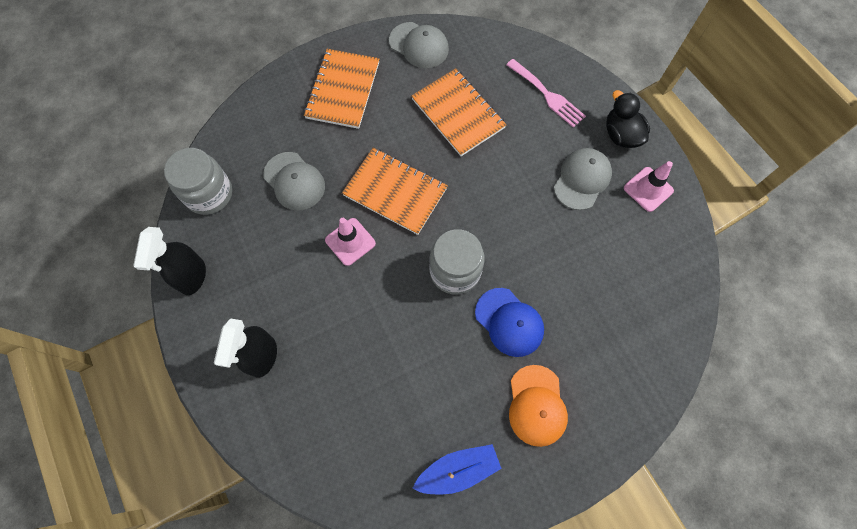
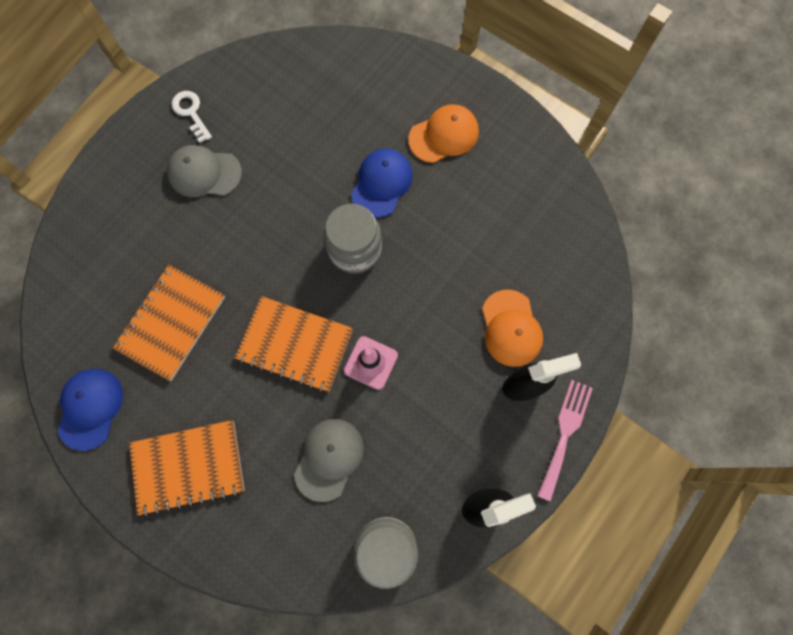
camera: 115 degrees left, 5 degrees up
(316, 371) = (511, 328): none -> orange cap
(395, 192) = (295, 345): orange notebook -> orange notebook turned 75 degrees counterclockwise
(419, 45) = (90, 408): grey cap -> blue cap
(457, 470) = (527, 175): blue boat -> none
(547, 95) = (112, 240): pink fork -> pink fork (565, 433)
(621, 135) = (136, 154): black duck -> none
(648, 189) = (191, 113): pink traffic cone -> white key

